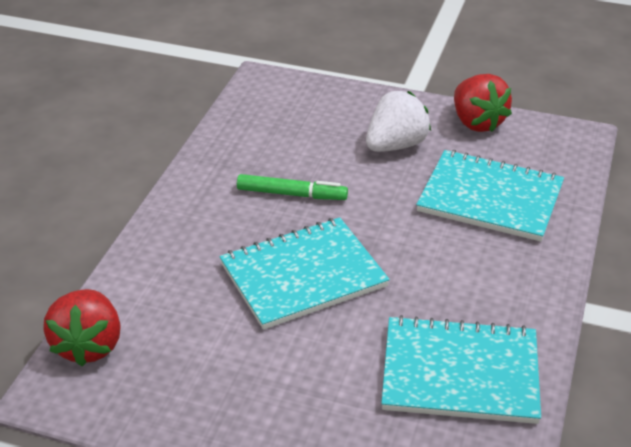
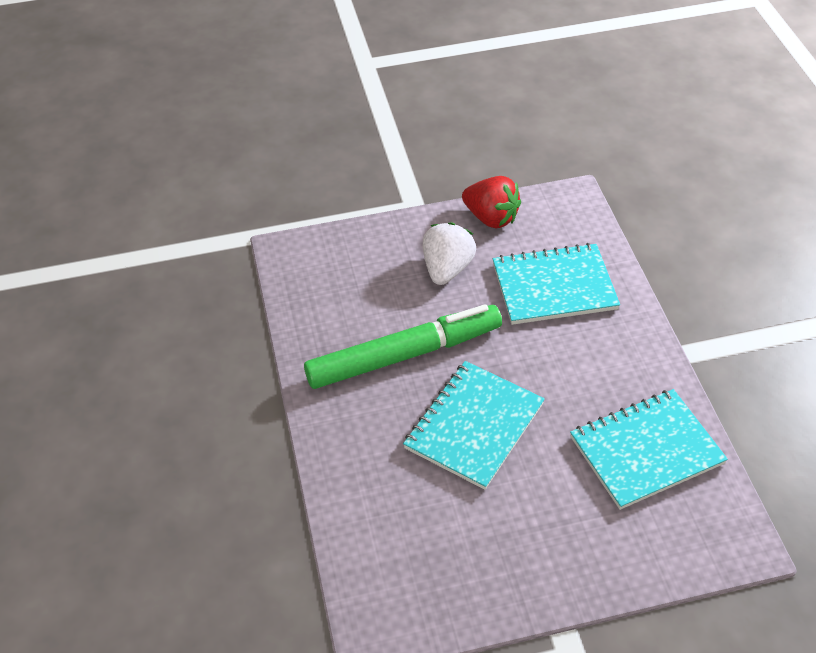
camera: 30 degrees left, 10 degrees up
(89, 345) = (365, 576): red strawberry -> none
(291, 194) = (404, 355): green marker -> green marker, size x2.00

